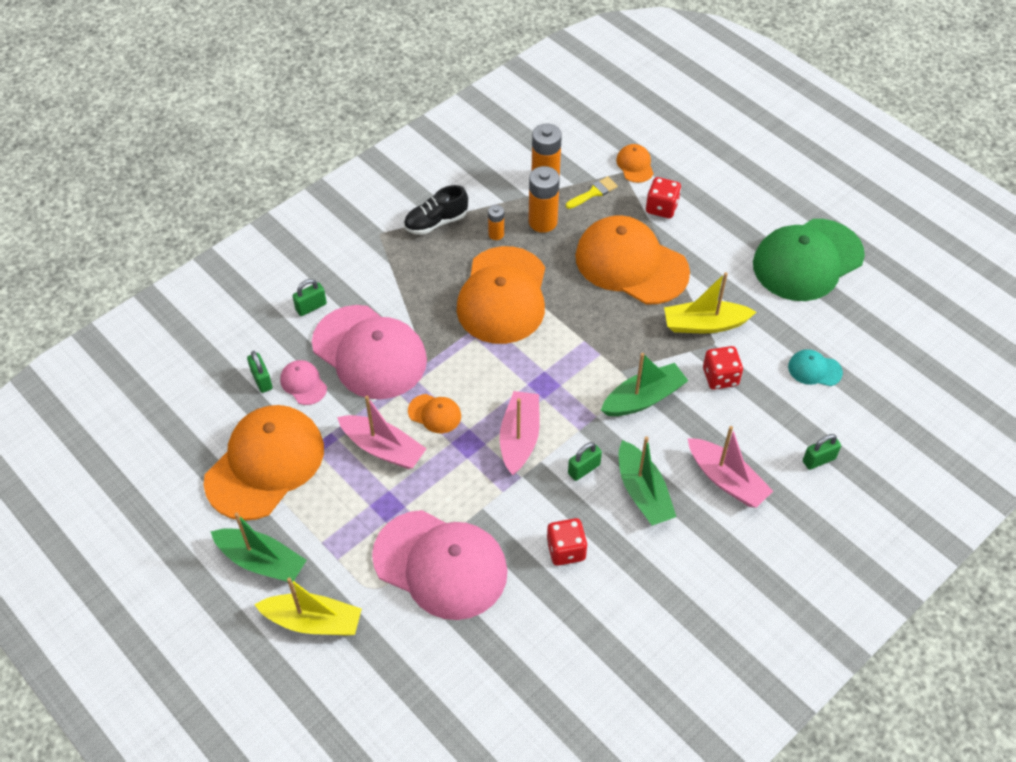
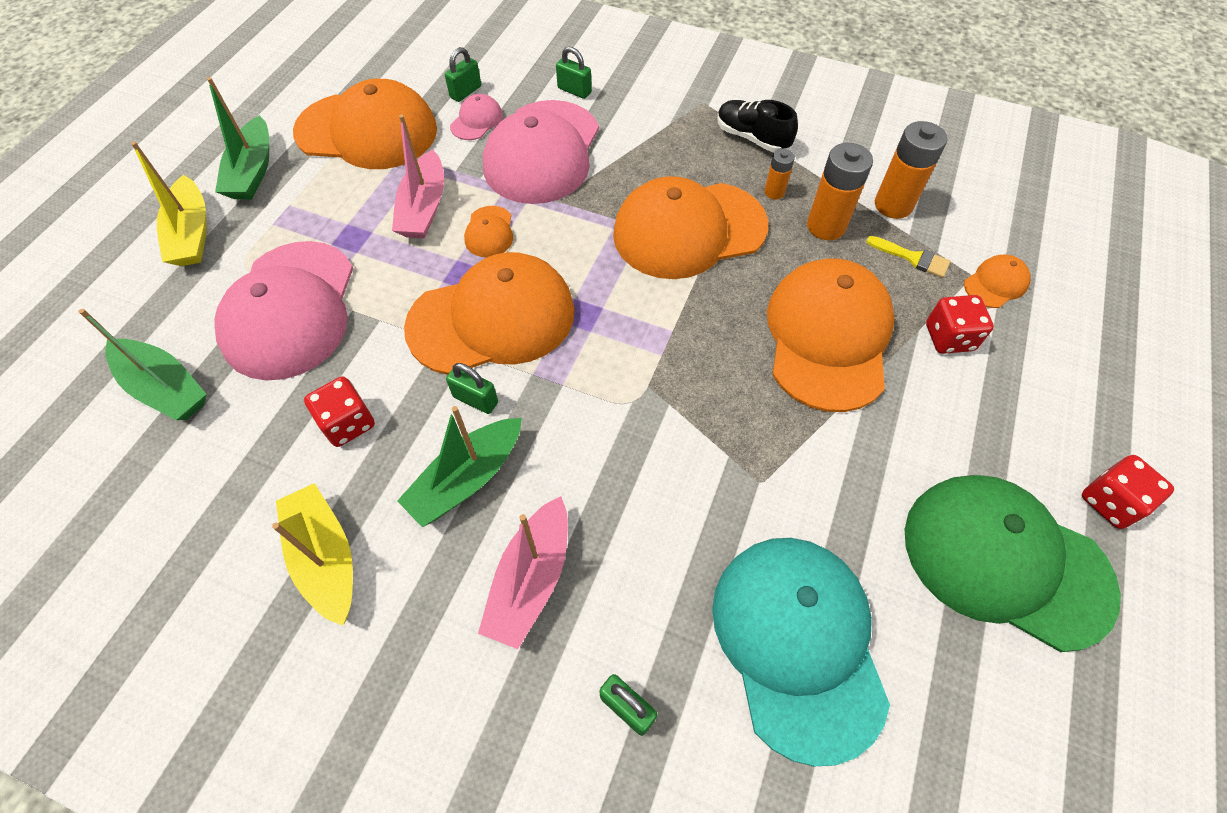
camera: 65 degrees right, 5 degrees up
(519, 438) = (492, 319): pink boat -> orange cap
(643, 398) = (618, 427): green boat -> green boat (165, 388)
(704, 324) = (785, 458): yellow boat -> yellow boat (325, 558)
(720, 377) = (706, 510): red dice -> red dice (1110, 502)
(814, 369) = (798, 643): turquoise cap -> turquoise cap, size x2.35

